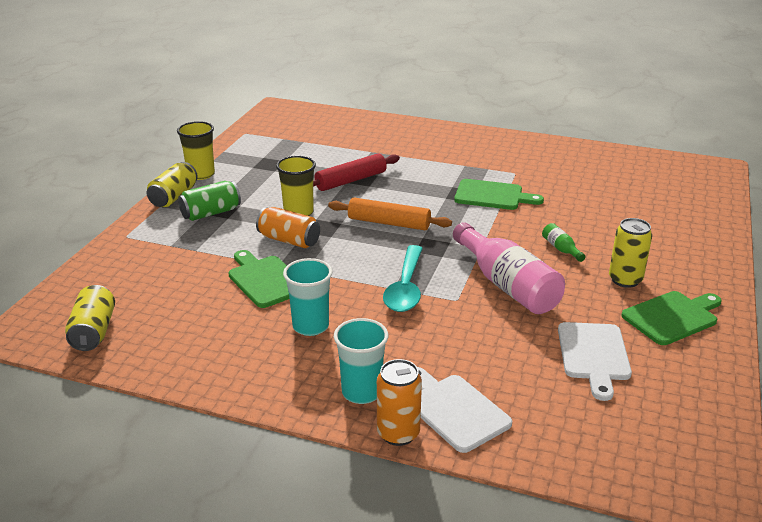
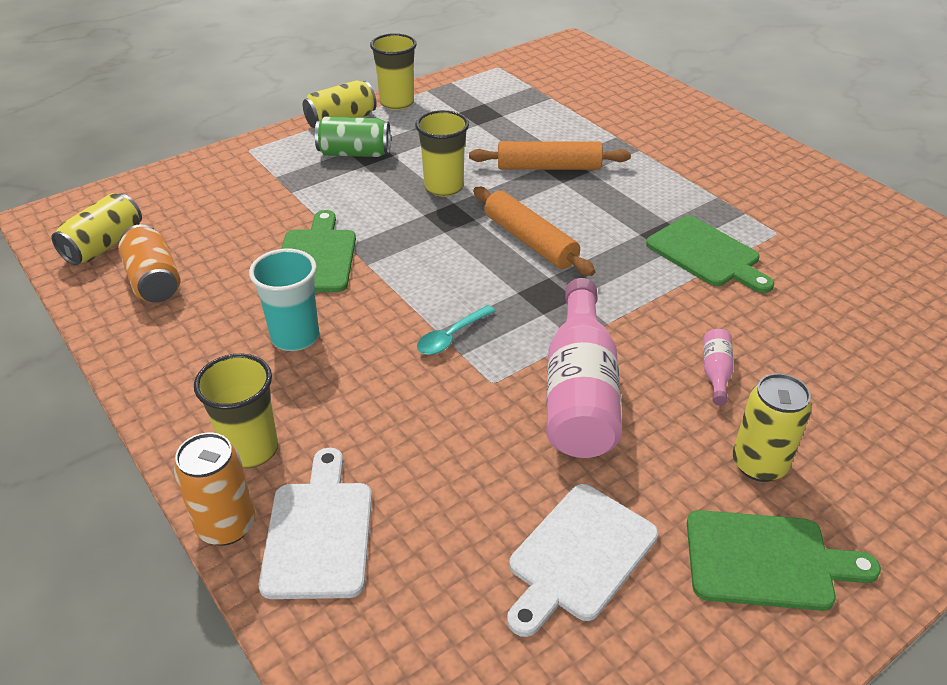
camera: 35 degrees right, 10 degrees up
(289, 240) = (394, 218): orange can -> orange can (154, 281)
(351, 180) = (548, 167): red rolling pin -> orange rolling pin
(362, 392) = (251, 449): turquoise cup -> yellow cup
(405, 288) = (451, 337): turquoise spoon -> turquoise spoon, size x0.57
(561, 249) = (715, 373): green bottle -> pink bottle

